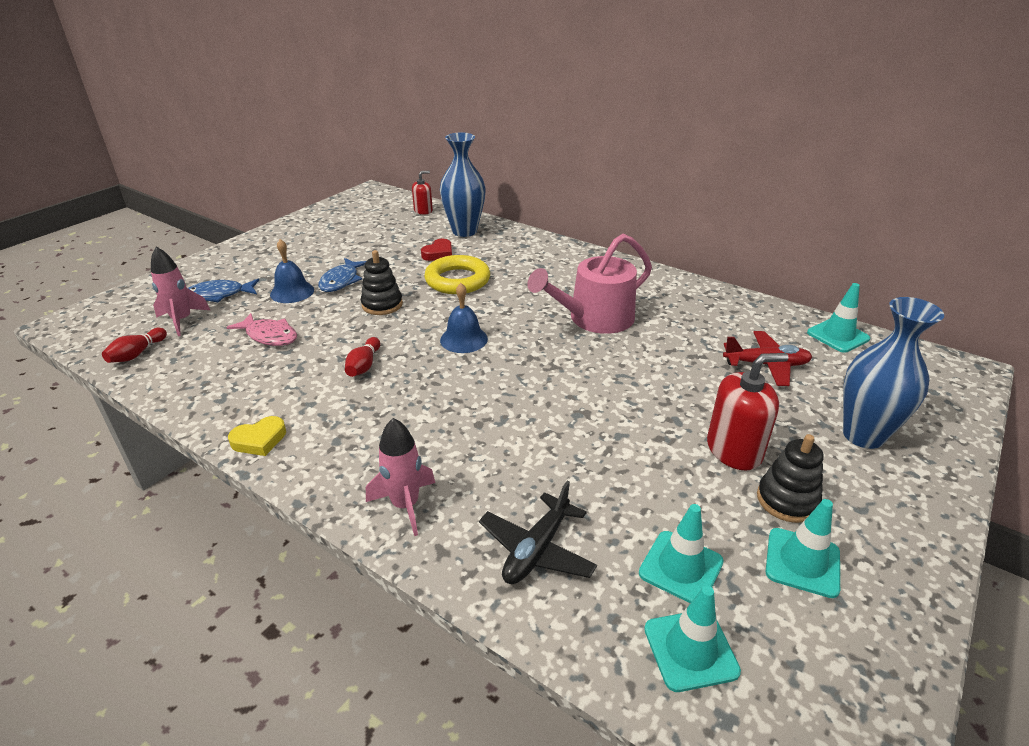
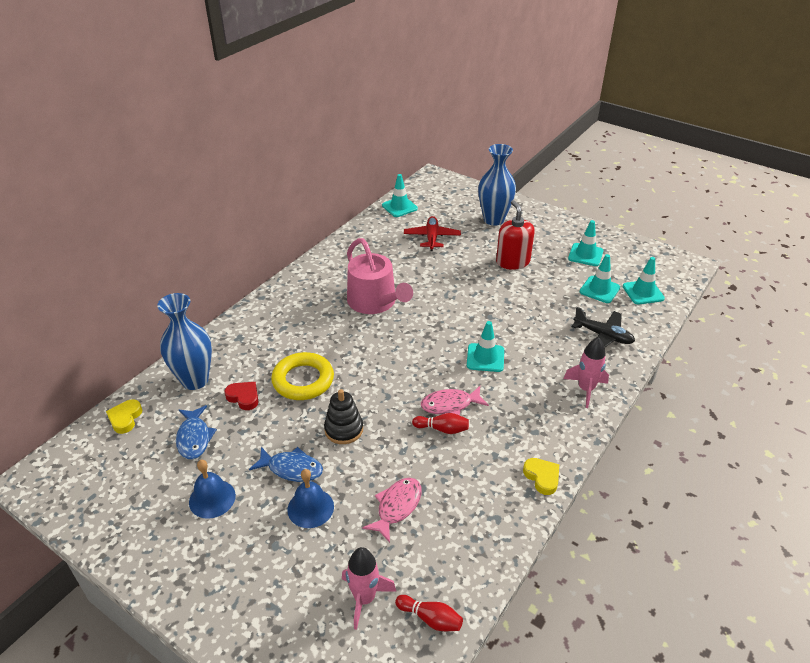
camera: 90 degrees left, 5 degrees up
(219, 295) = (309, 578): blue fish -> blue fish (194, 438)
(401, 372) = (450, 405): none -> pink fish
(423, 210) = (125, 418): red soap dispenser -> yellow heart
(463, 339) = (403, 372): blue bell -> blue bell (212, 498)
(485, 405) = (485, 358): none -> turquoise traffic cone
(787, 500) = (547, 252): black stacking toy -> none

